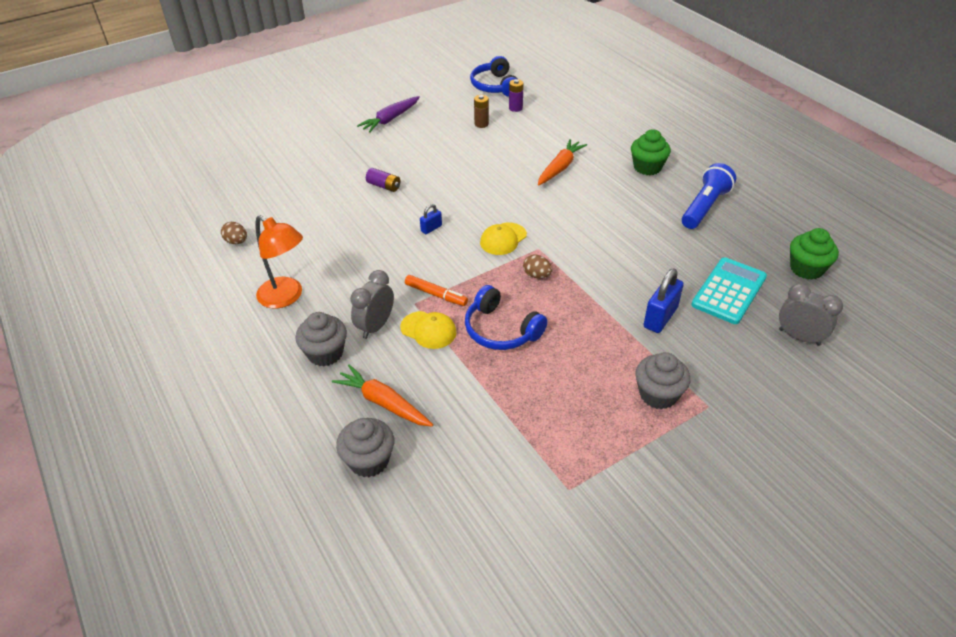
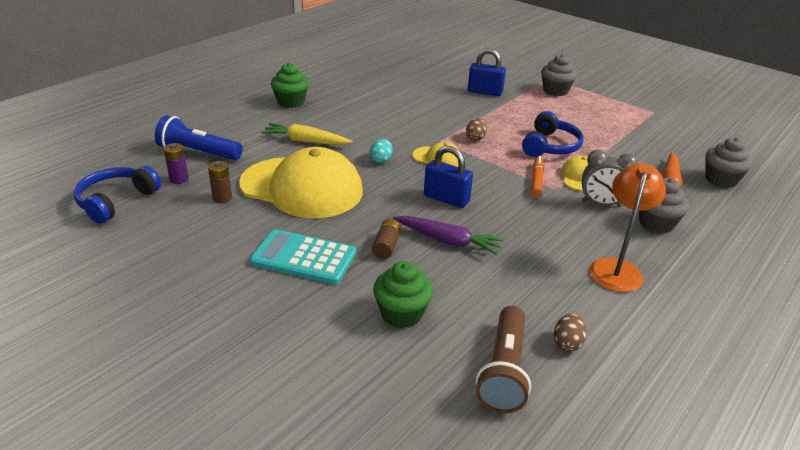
camera: 110 degrees left, 10 degrees down
(237, 209) = (504, 371): none -> brown flashlight
(384, 186) = (386, 246): purple battery -> brown battery
(390, 119) = (218, 276): purple carrot -> purple carrot (447, 241)
(431, 228) = (446, 199): blue padlock -> blue padlock, size x1.85
(481, 158) = (302, 188): none -> yellow cap
(495, 86) = (116, 201): blue headphones -> blue headphones turned 150 degrees clockwise
(511, 204) = (381, 160): none -> turquoise egg
(560, 168) = (306, 141): orange carrot -> yellow carrot
(704, 207) = (342, 80): blue flashlight -> blue flashlight (198, 153)
(729, 291) = (440, 72): turquoise calculator -> turquoise calculator (303, 258)
(799, 337) = (468, 55): grey clock -> none
(806, 269) = (399, 51): green cupcake -> green cupcake (402, 314)

